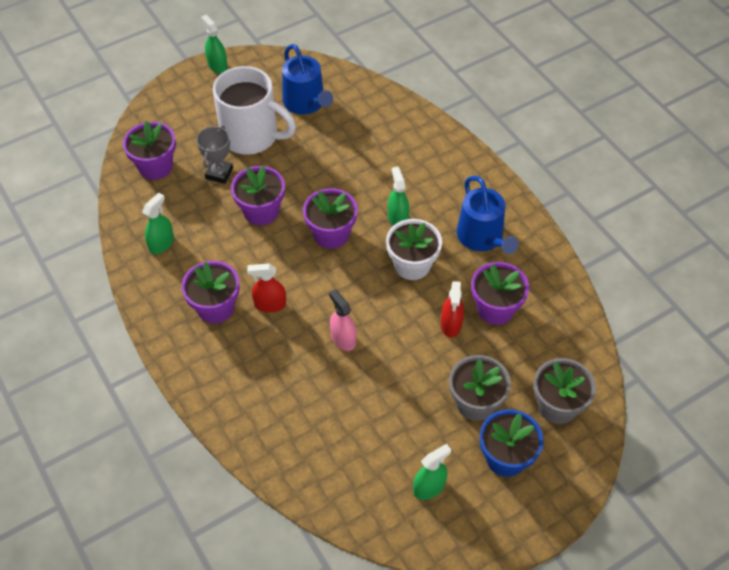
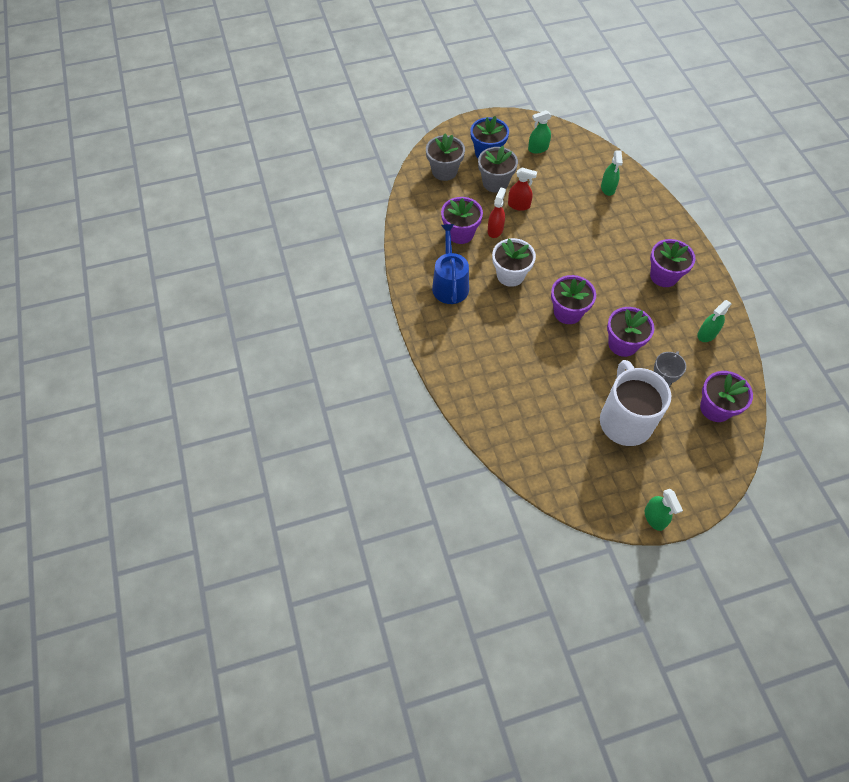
camera: 165 degrees left, 5 degrees up
(251, 136) = (625, 420): white mug -> white mug turned 45 degrees clockwise
(270, 304) = (623, 269): red spray bottle -> red spray bottle (519, 205)
(306, 103) = (568, 447): blue watering can -> none
(343, 339) = (573, 236): pink spray bottle -> none
(397, 218) = (511, 313): green spray bottle -> green spray bottle (608, 188)

